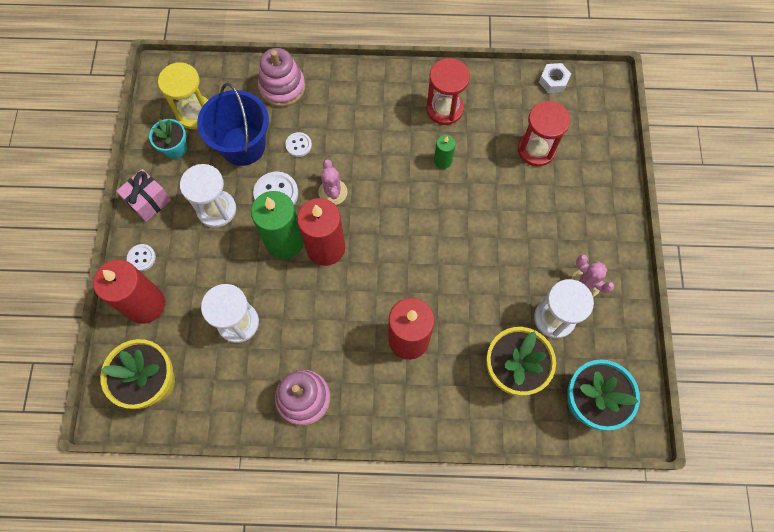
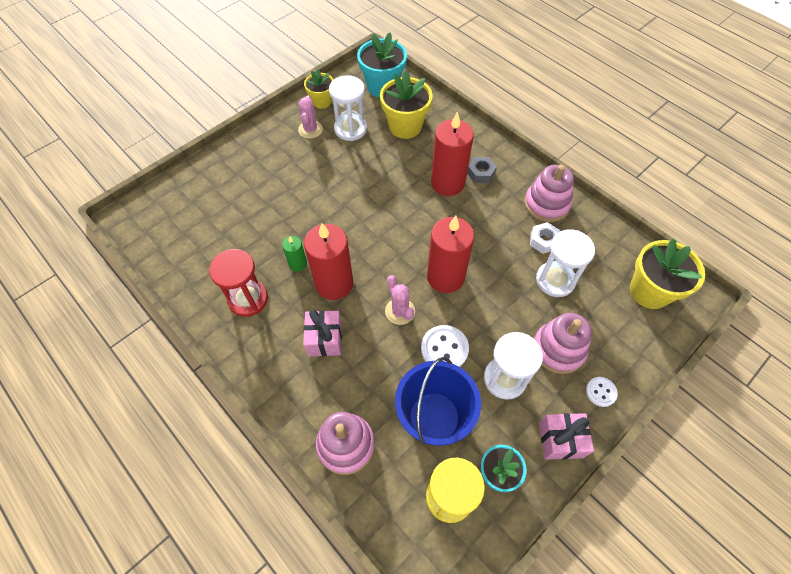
camera: 135 degrees left, 10 degrees down
(145, 304) = (621, 351): red candle -> red candle (334, 283)
(194, 264) = (558, 349): none -> pink stacking toy
(284, 241) = (471, 307): green candle -> none
(298, 145) = (387, 374): white button -> none
(333, 192) = (400, 311): pink cactus -> pink cactus turned 60 degrees counterclockwise
(363, 130) = (324, 339): none -> pink gift
(390, 379) = (481, 173): none -> grey nut
(536, 149) = (231, 217): red hourglass -> none
(553, 81) = (152, 249): white nut -> white nut (543, 241)
(618, 325) = (321, 101): none -> yellow flower pot

